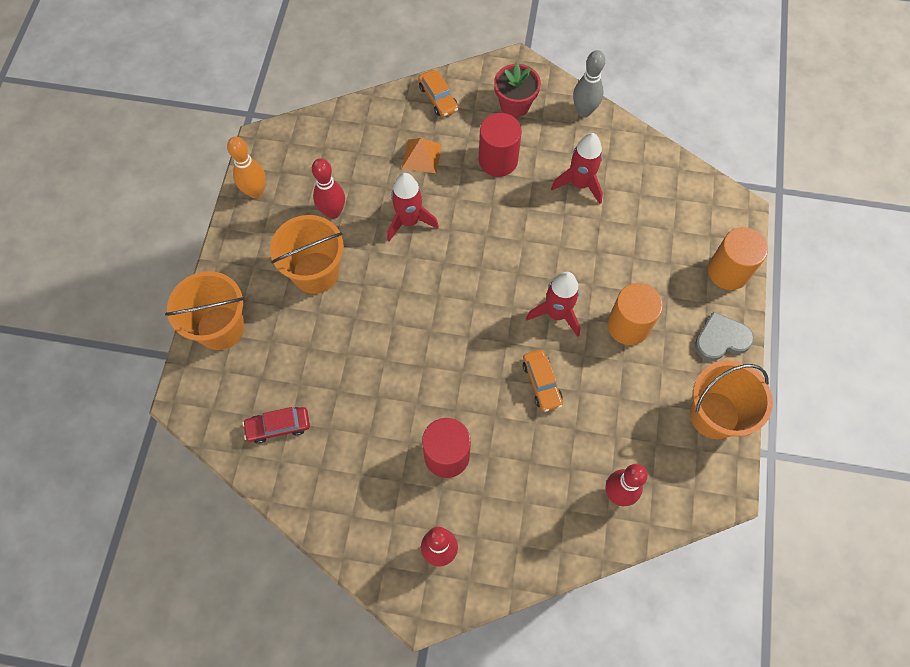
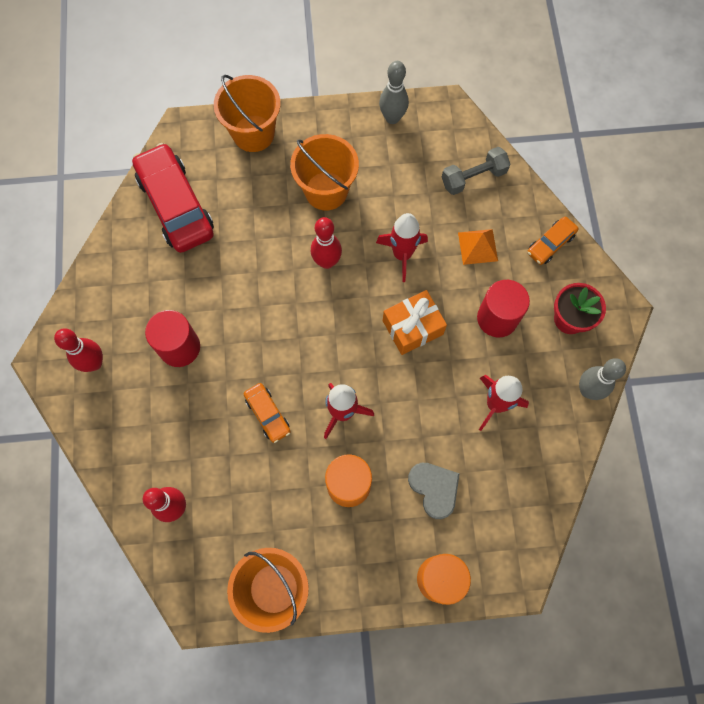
camera: 75 degrees right, 5 degrees up
(255, 192) = (392, 118): orange bowling pin -> grey bowling pin
(278, 427) = (176, 205): red car -> red car, size x2.04
(333, 212) = (391, 187): red bowling pin -> red bowling pin (327, 262)
(349, 140) = (473, 178): none -> grey dumbbell
(487, 232) = (412, 327): none -> orange gift
(541, 383) = (268, 414): orange car -> orange car turned 90 degrees counterclockwise
(721, 339) = (359, 583): grey heart -> grey heart (434, 489)

